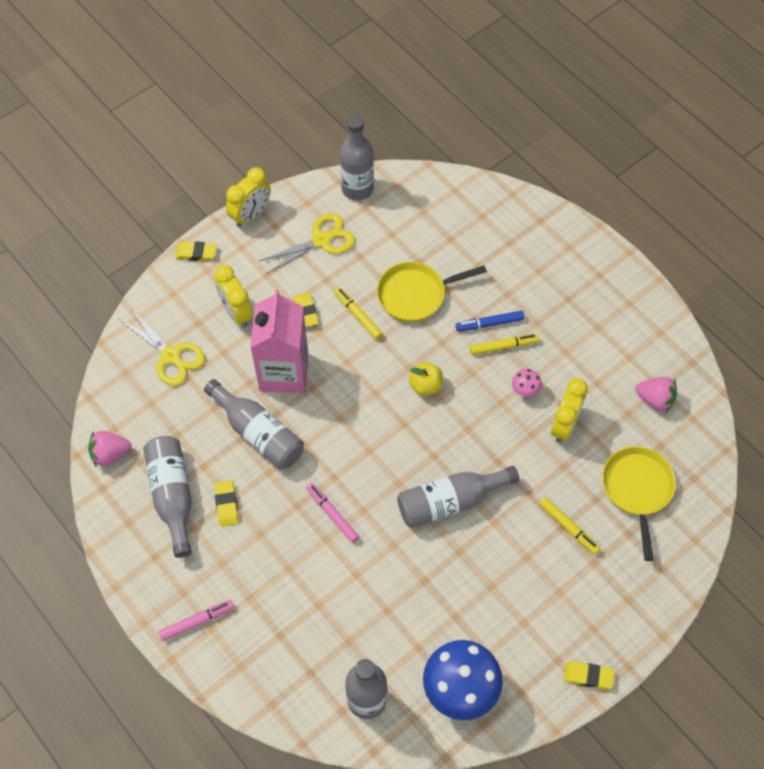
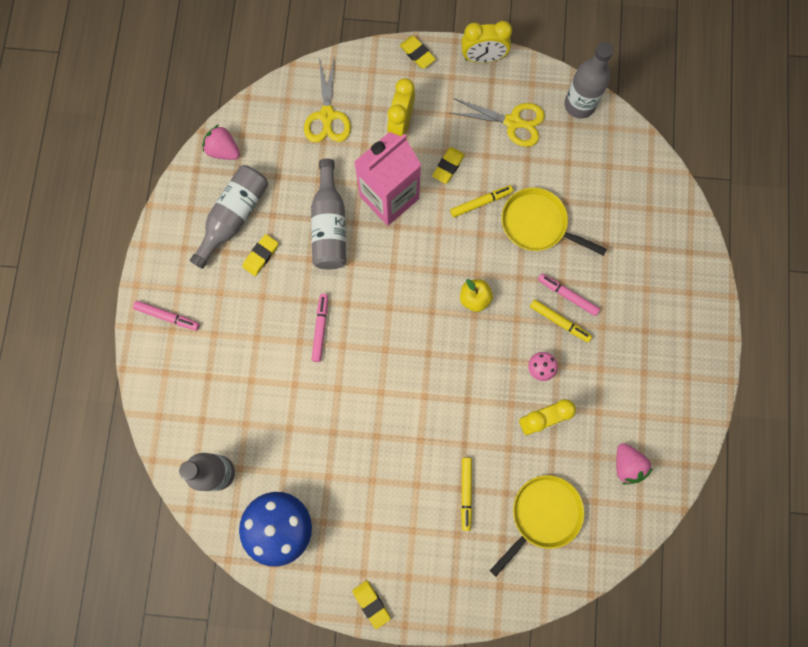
camera: 45 degrees right, 15 degrees up
(358, 315) = (481, 203): yellow marker -> yellow marker turned 60 degrees clockwise
(450, 501) = (405, 396): grey bottle -> none
(489, 323) = (567, 295): blue marker -> pink marker

